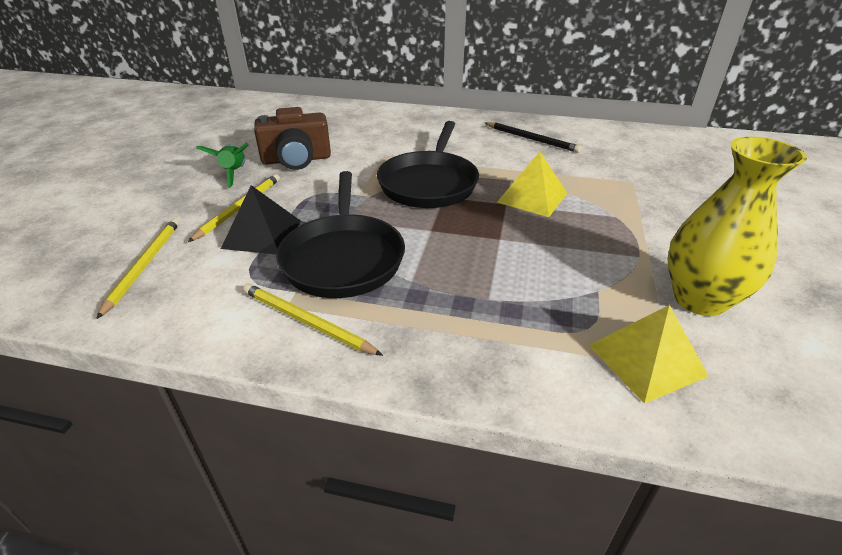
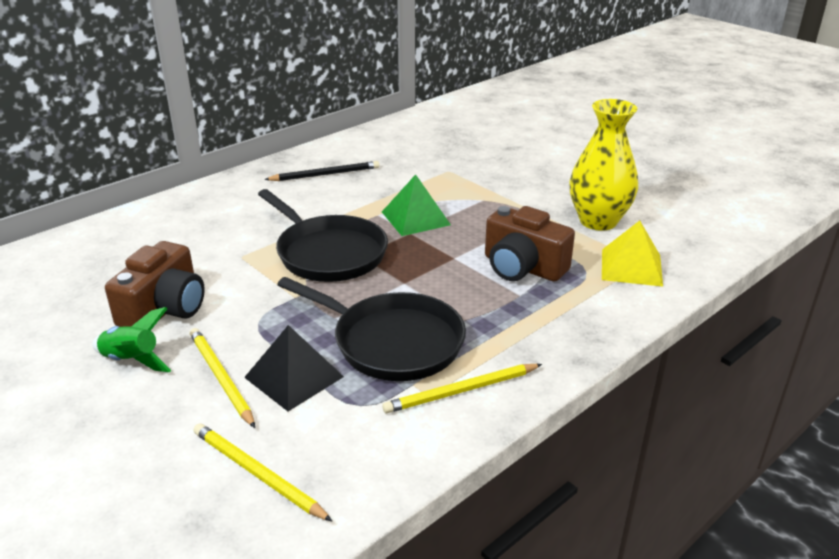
camera: 55 degrees left, 5 degrees down
(532, 197) = (416, 218): yellow pyramid -> green pyramid
(537, 282) = (522, 267): none -> brown camera

